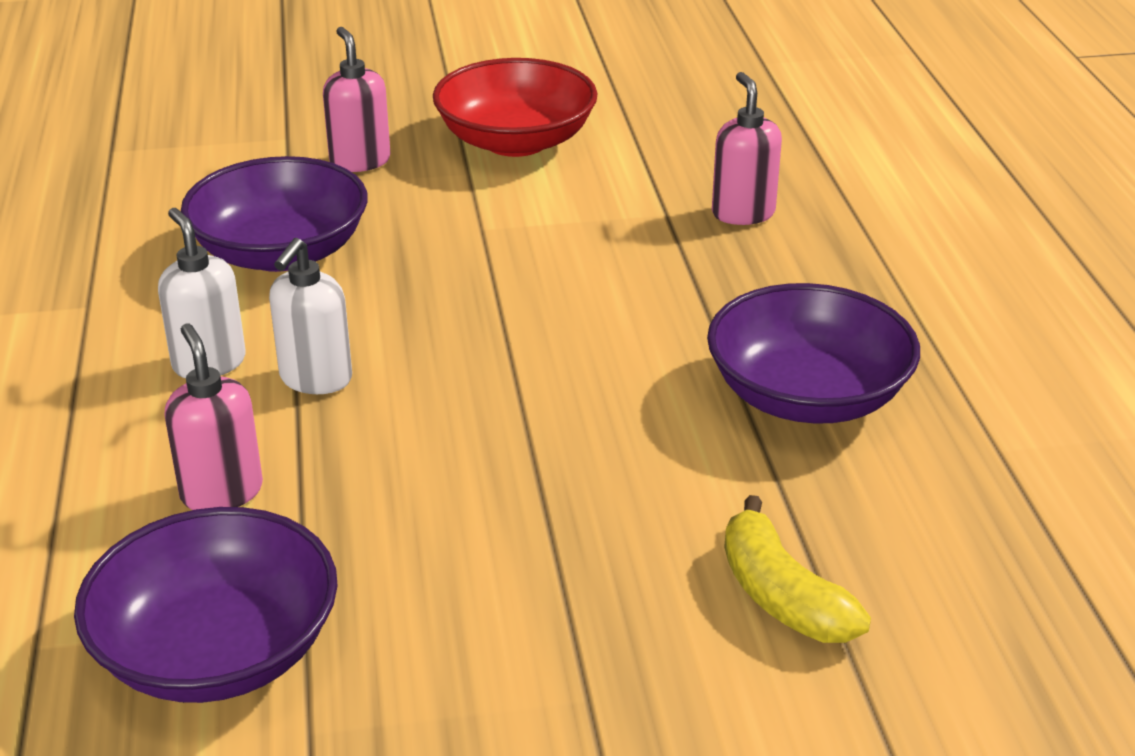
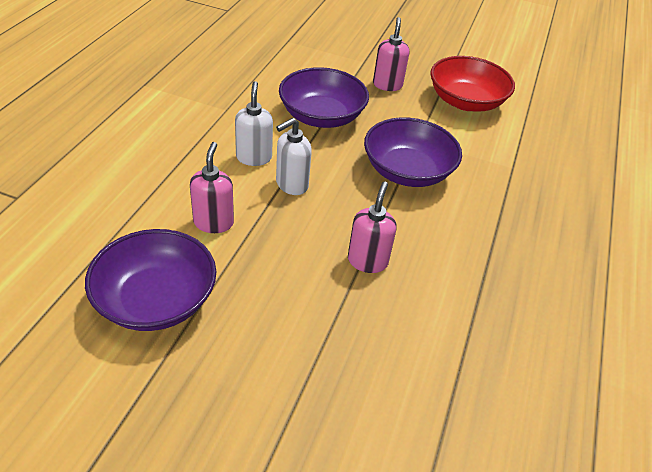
camera: 25 degrees right, 10 degrees up
(743, 213) = (552, 183): pink soap dispenser -> pink soap dispenser (367, 261)
(782, 596) = (424, 406): yellow banana -> none
(807, 396) = (516, 299): purple bowl -> purple bowl (407, 171)

